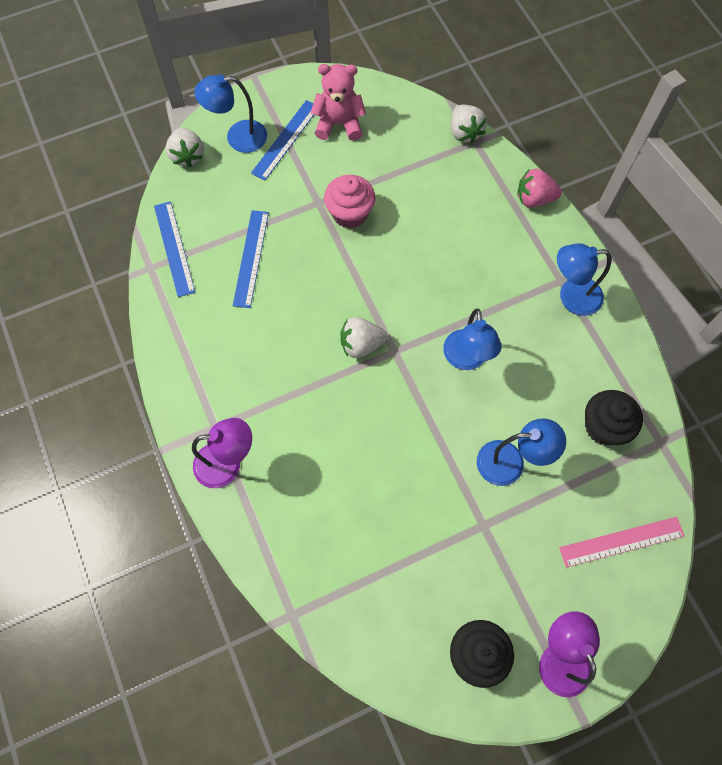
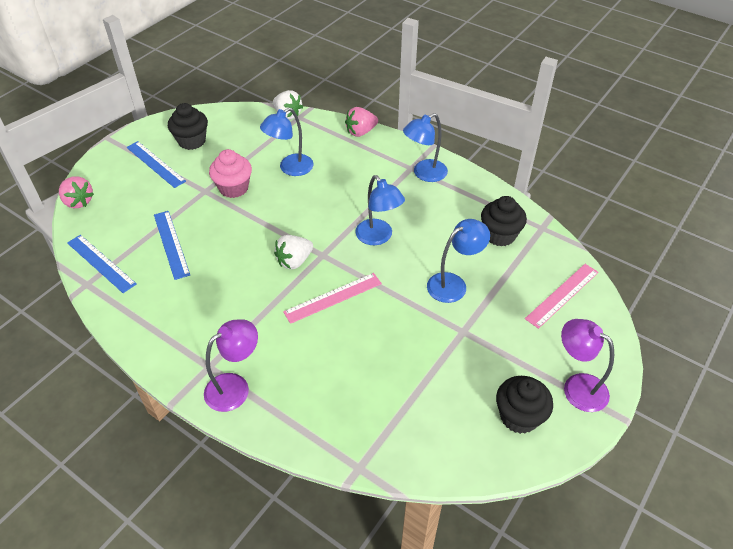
camera: 30 degrees left, 20 degrees down
(187, 156) = (78, 202): white strawberry -> pink strawberry
(238, 137) = (115, 176): blue lamp -> blue lamp (290, 168)
(285, 139) = (155, 164): blue ruler -> blue ruler turned 45 degrees counterclockwise
(339, 124) = (192, 141): pink teddy bear -> black cupcake
(375, 412) = (333, 298): none -> pink ruler

